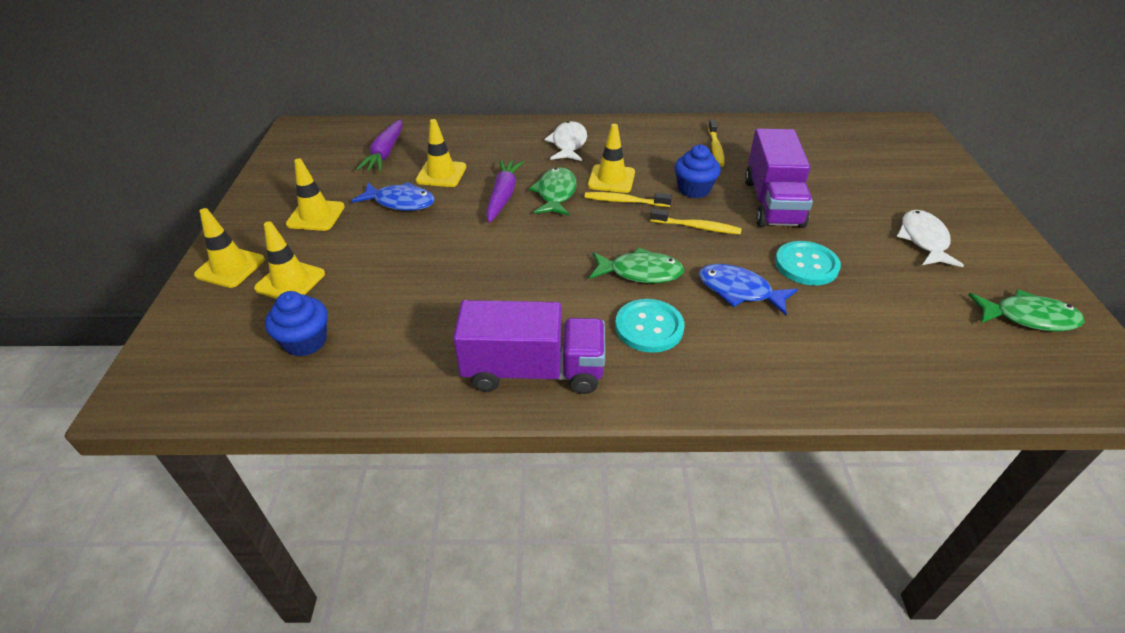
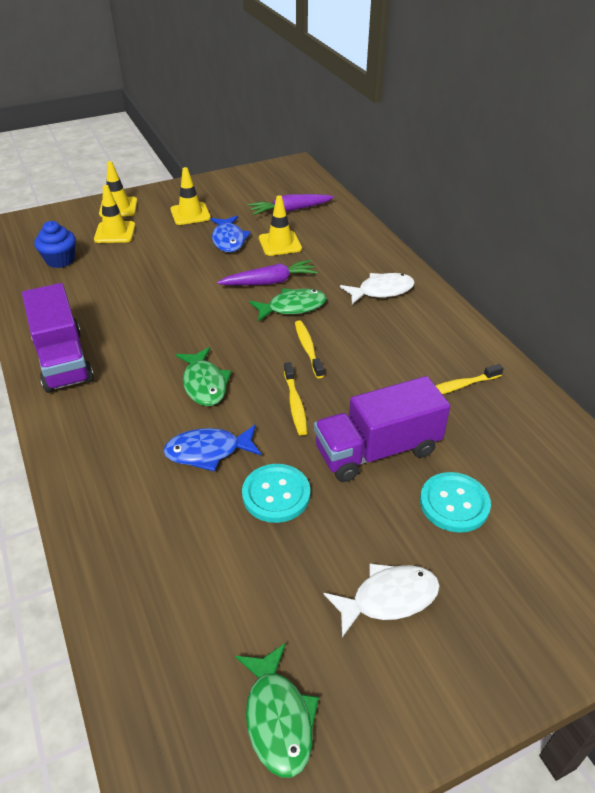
camera: 65 degrees right, 0 degrees up
(611, 179) = (340, 331): yellow traffic cone -> none
(649, 327) = (133, 406): turquoise button -> turquoise button (454, 503)
(694, 189) = (361, 388): blue cupcake -> none
(739, 291) = (208, 451): blue fish -> blue fish turned 105 degrees counterclockwise

